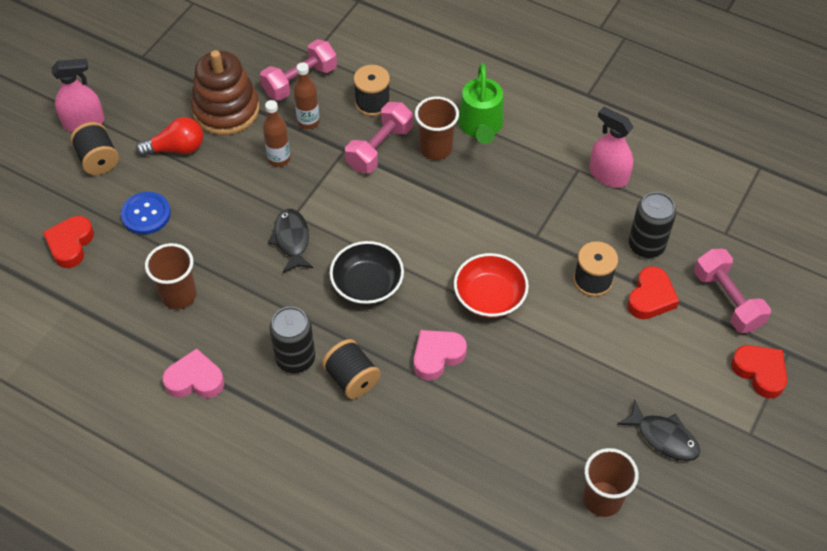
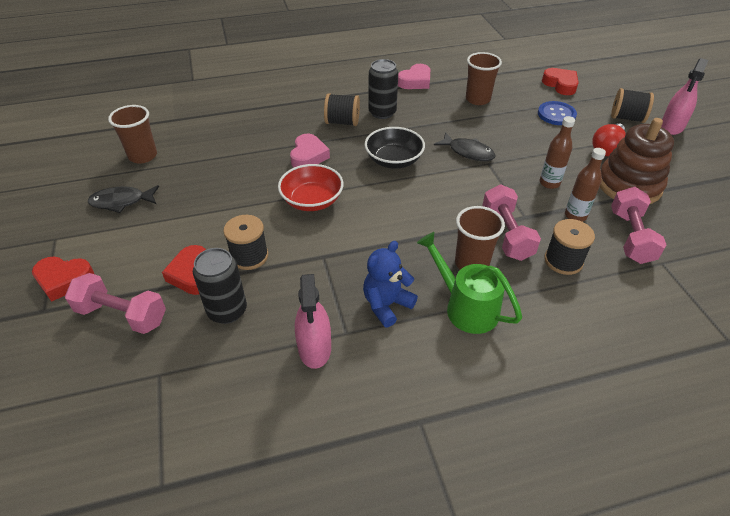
camera: 135 degrees right, 10 degrees down
(531, 166) = (386, 305): none -> blue teddy bear
(608, 175) = (315, 348): pink spray bottle -> pink spray bottle turned 90 degrees clockwise

